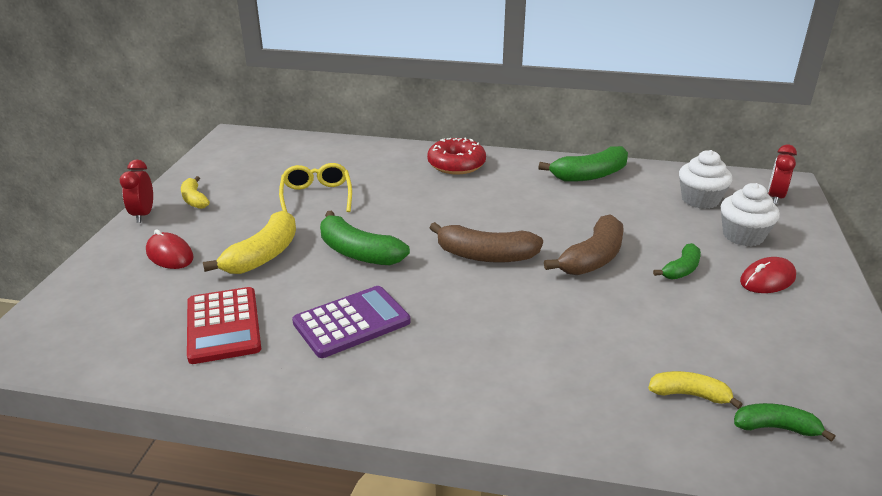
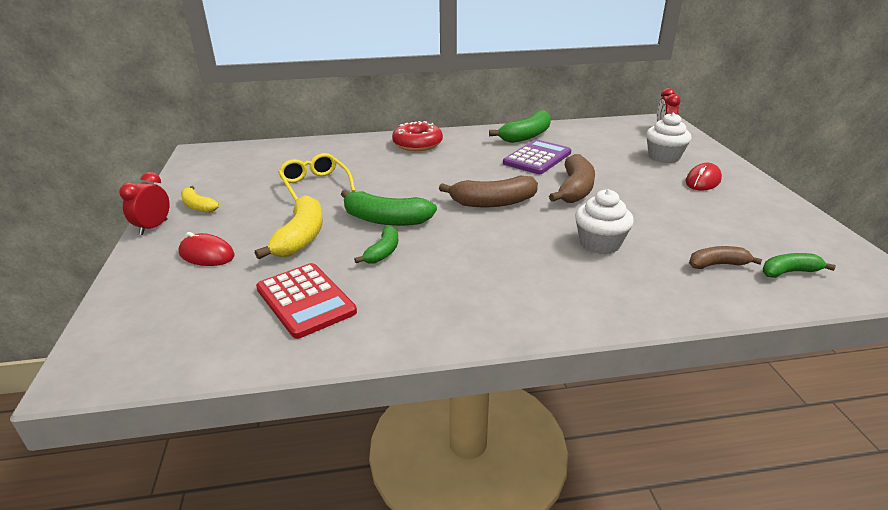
camera: 20 degrees left, 0 degrees up
(143, 215) = (153, 227): red clock -> red clock turned 45 degrees clockwise
(351, 322) = (422, 272): purple calculator -> purple calculator (537, 158)
(681, 269) = (642, 185): green banana -> green banana (383, 252)
(689, 395) = (717, 264): yellow banana -> brown banana
(700, 200) = (616, 139): white cupcake -> white cupcake (599, 244)

